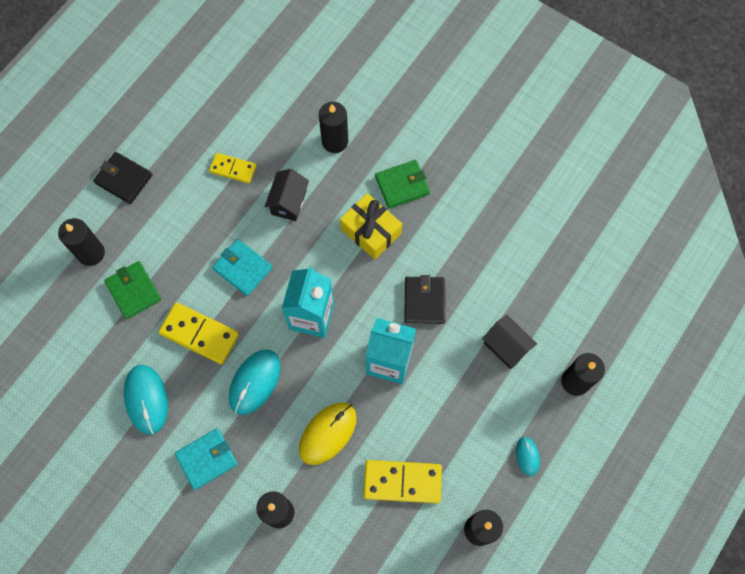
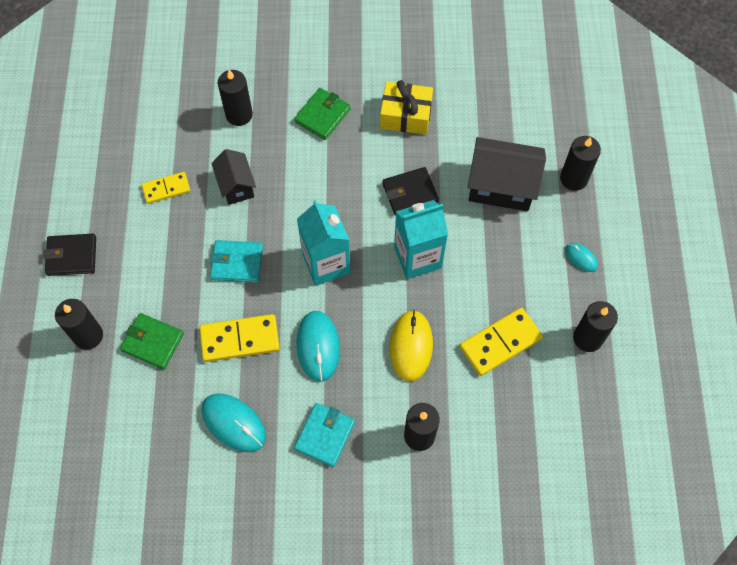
camera: 35 degrees left, 5 degrees down
(371, 231) = (324, 166): yellow gift -> yellow gift (405, 115)
(424, 301) = (410, 193): black wallet -> black wallet turned 75 degrees counterclockwise
(506, 347) = (501, 187): black house -> black house, size x1.67

